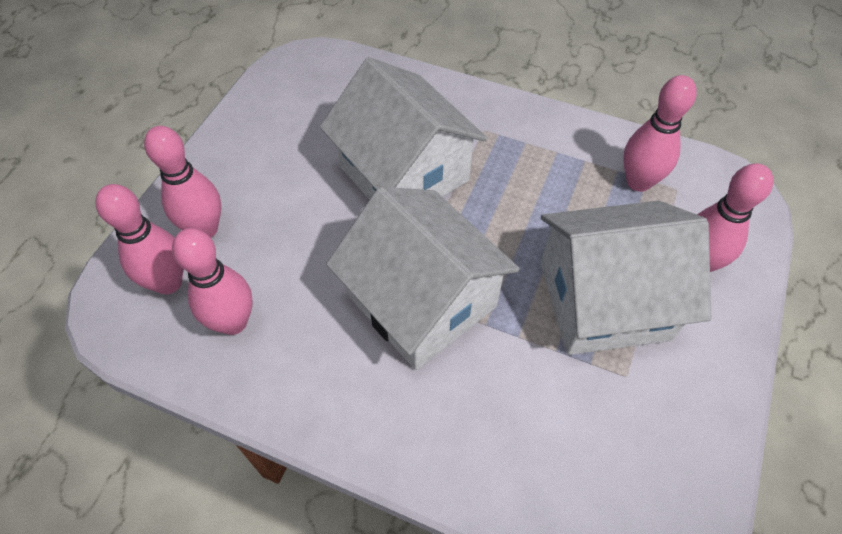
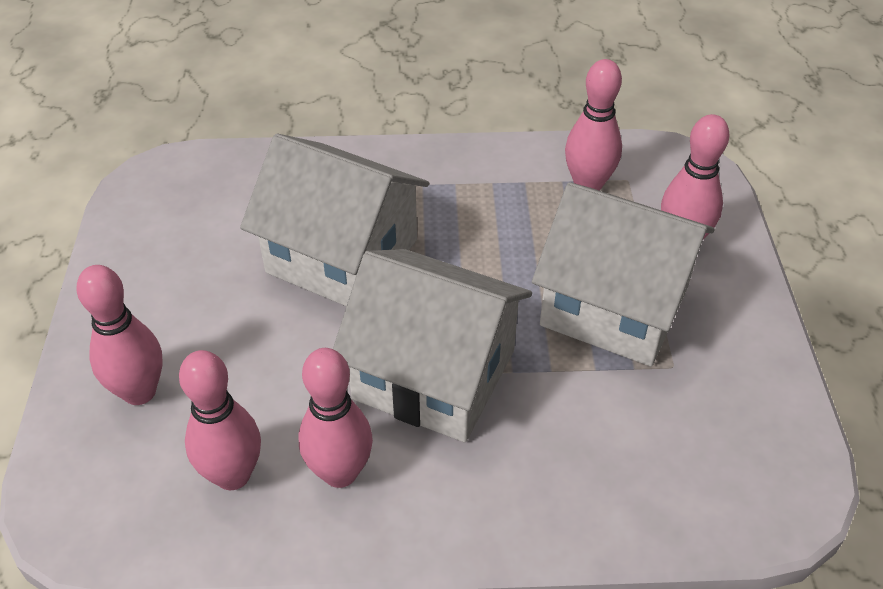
camera: 25 degrees left, 10 degrees down
(168, 282) = (127, 464): pink bowling pin -> pink bowling pin (340, 472)
(604, 300) = (615, 306): white house -> white house turned 60 degrees clockwise

